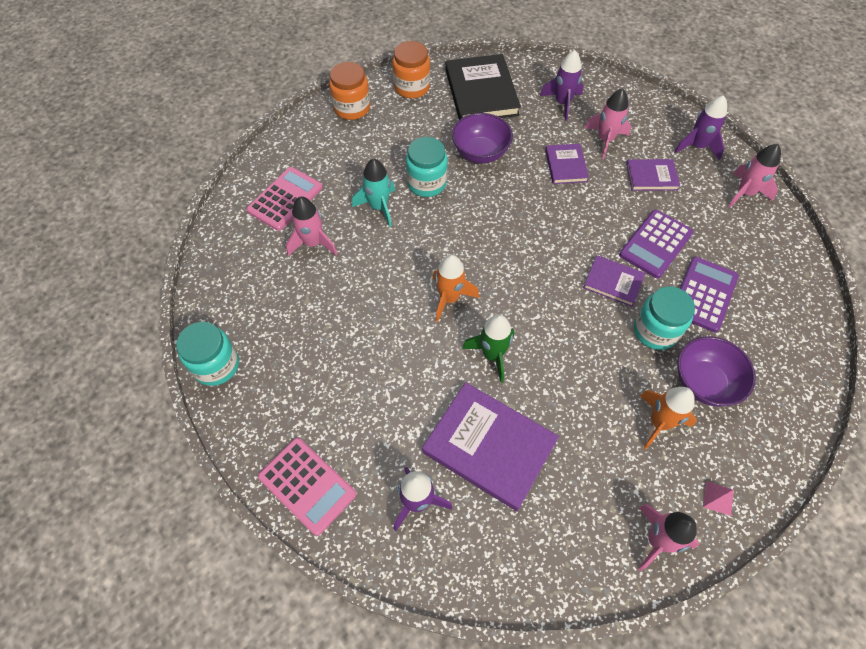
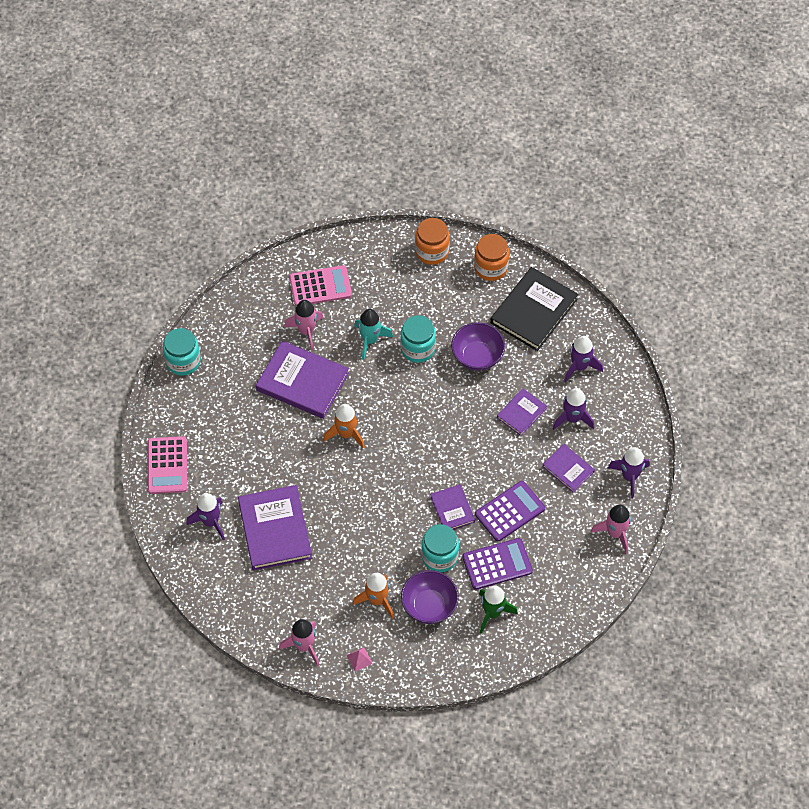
camera: 45 degrees right, 0 degrees up
(358, 287) = (302, 382): none -> purple book
(492, 355) = (332, 486): green rocket -> green rocket (492, 613)
(605, 140) = (572, 418): pink rocket -> purple rocket
(655, 244) = (509, 511): purple calculator -> purple calculator turned 150 degrees clockwise

